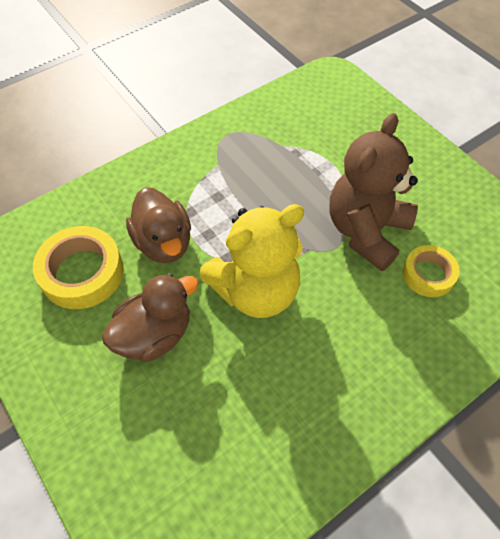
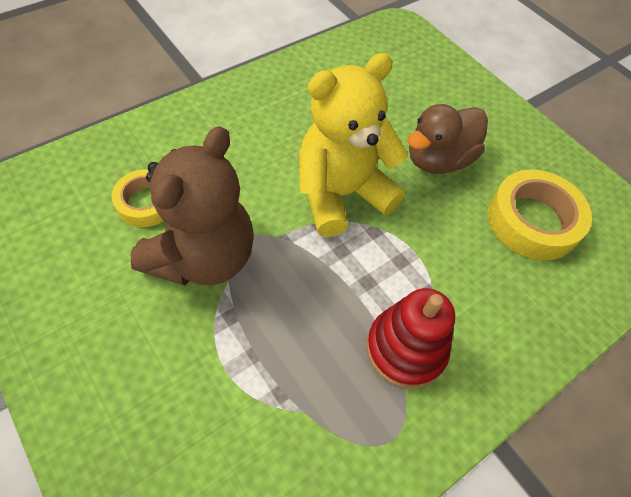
camera: 175 degrees right, 0 degrees up
(163, 243) = (452, 252): brown duck -> none
(213, 177) = (405, 349): none -> red stacking toy

